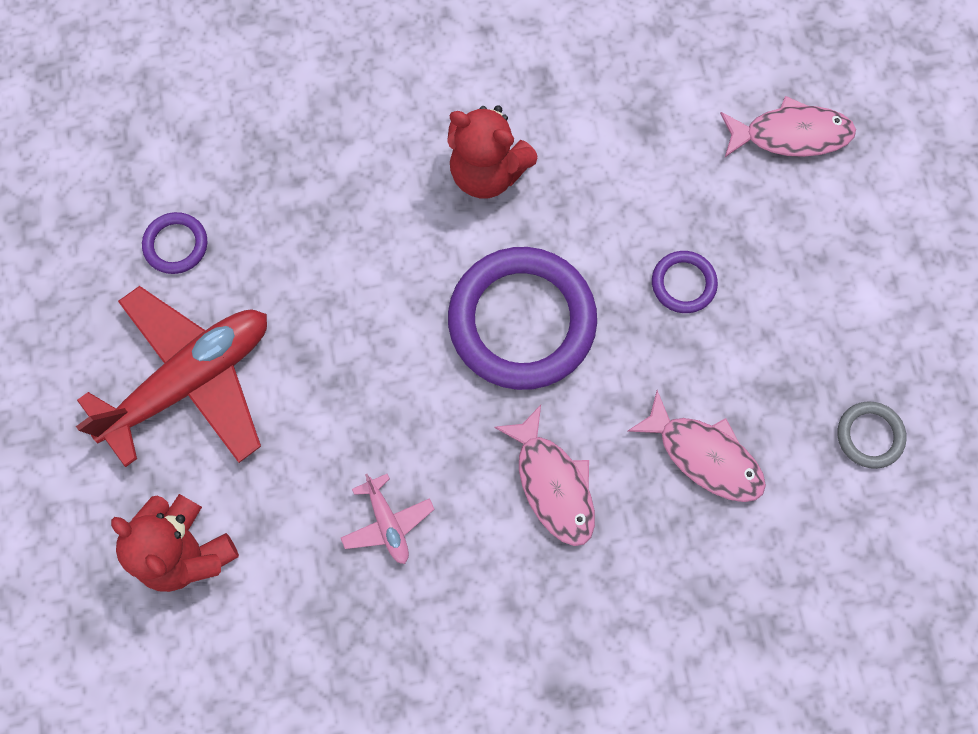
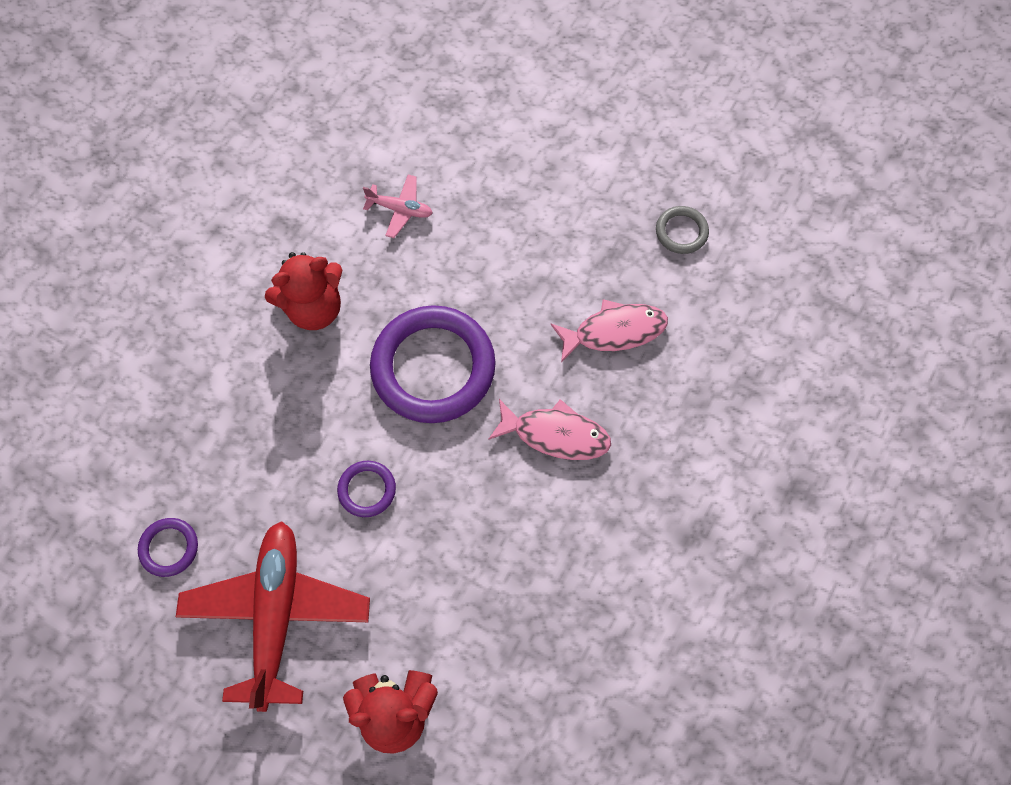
camera: 50 degrees left, 5 degrees down
(387, 523) = (492, 558): pink plane -> pink plane (400, 209)
(683, 283) = (496, 255): purple ring -> purple ring (367, 490)
(791, 135) = (459, 120): pink fish -> none

